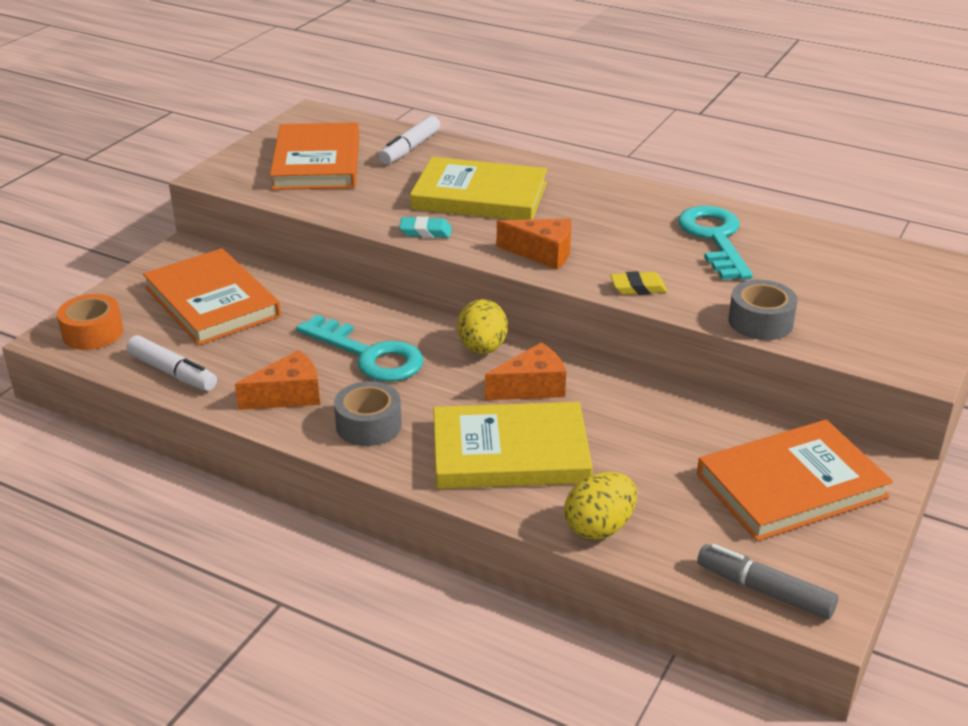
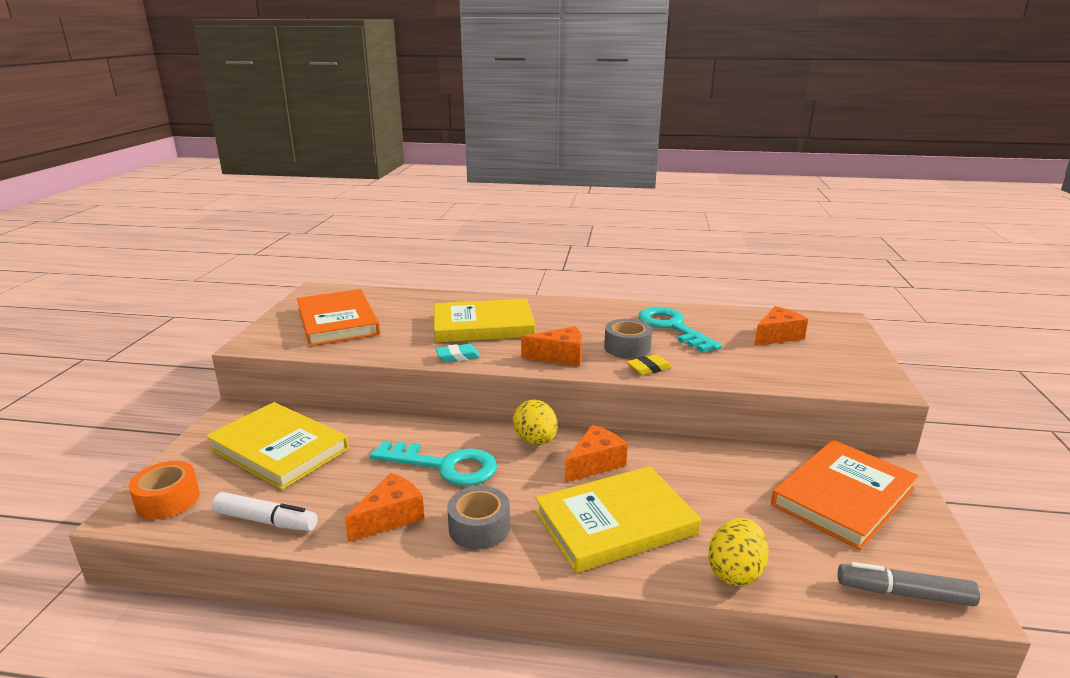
camera: 20 degrees left, 10 degrees down
(212, 302) = (279, 449): orange book -> yellow book
(410, 148) = (408, 303): white marker -> none
(760, 322) = (753, 376): grey tape -> grey tape (627, 347)
(845, 276) = (777, 336): none -> orange cheese

